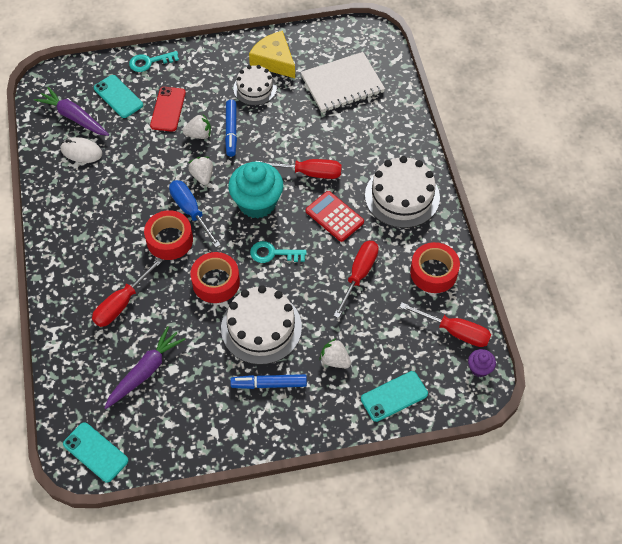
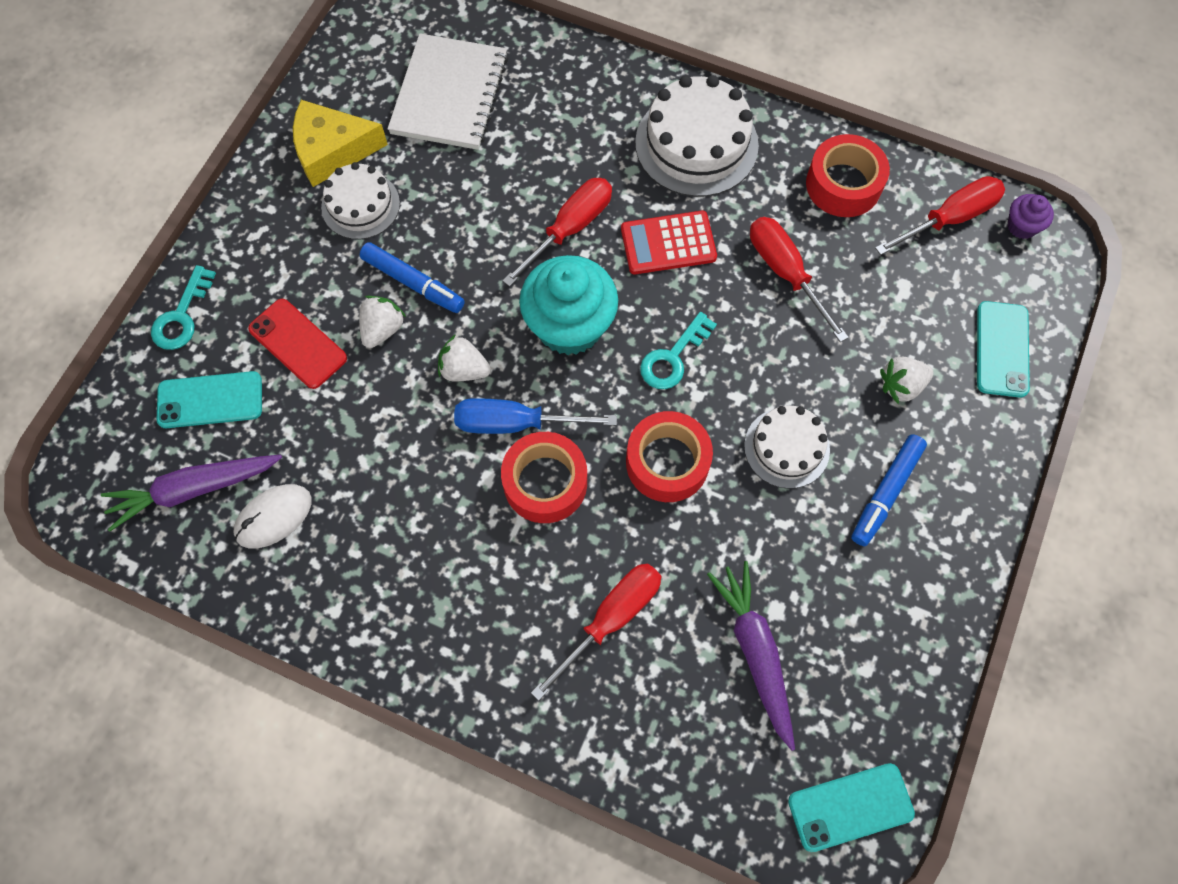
camera: 55 degrees left, 10 degrees up
(121, 303) = (611, 619): red screwdriver -> red screwdriver turned 120 degrees counterclockwise
(261, 327) = (786, 447): white cake -> white cake, size x0.62

